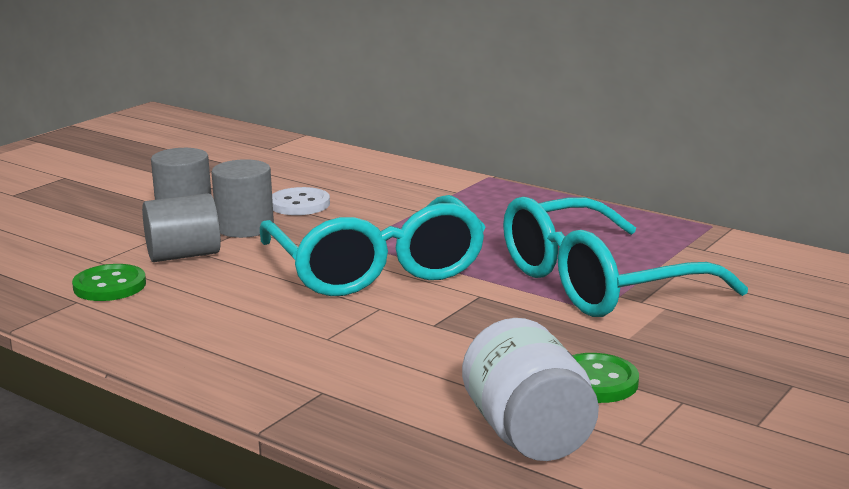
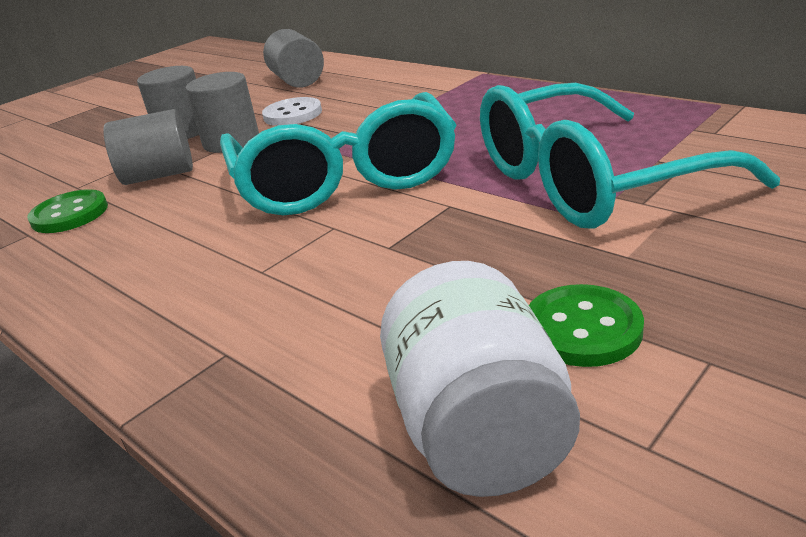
camera: 10 degrees right, 10 degrees up
(290, 168) = (297, 81): none -> grey cylinder

